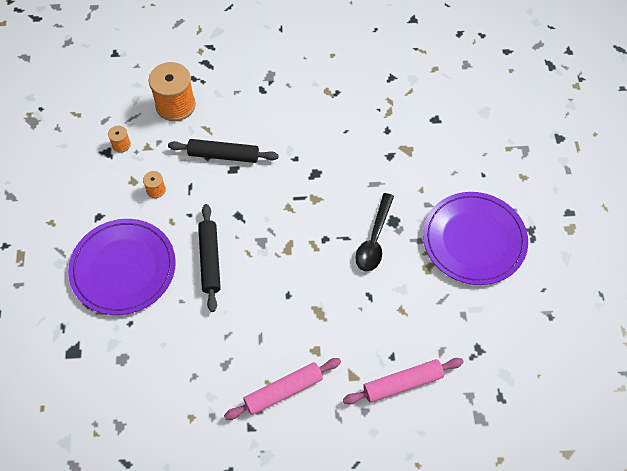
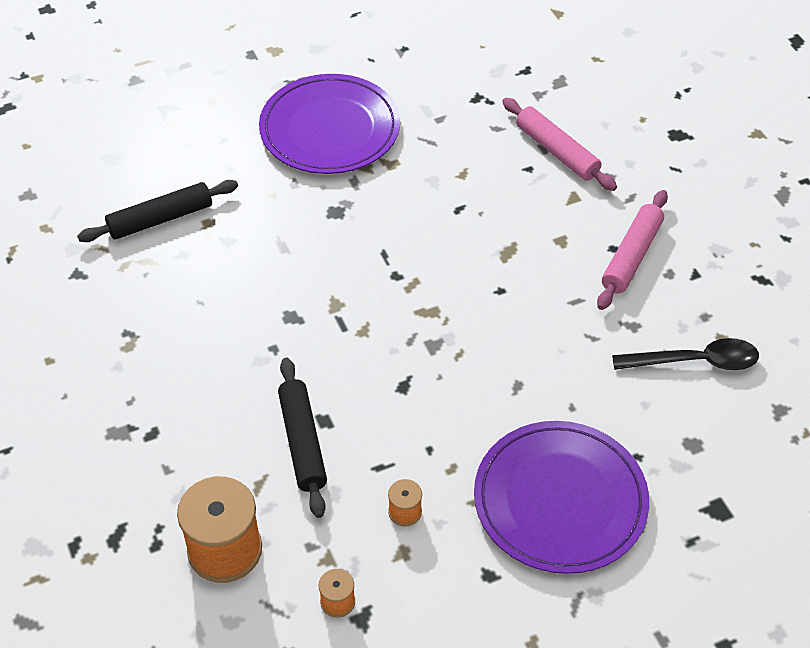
camera: 110 degrees left, 10 degrees down
(210, 260) = (492, 395): black rolling pin -> black rolling pin (160, 219)
(283, 391) = (631, 256): pink rolling pin -> pink rolling pin turned 75 degrees clockwise
(374, 240) = (374, 224): black spoon -> black spoon (696, 362)

